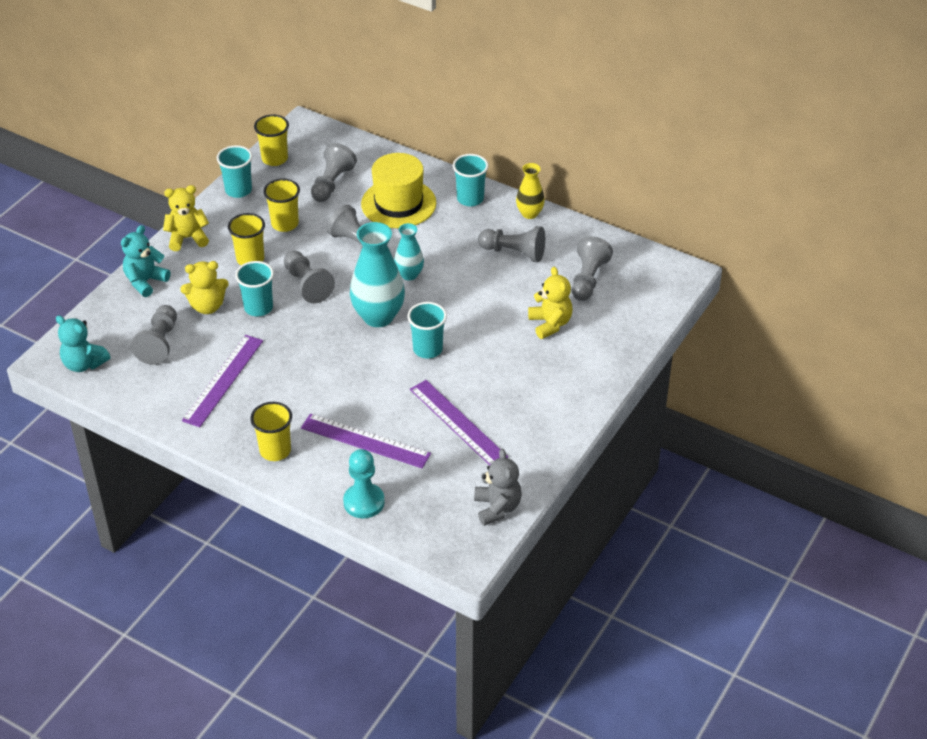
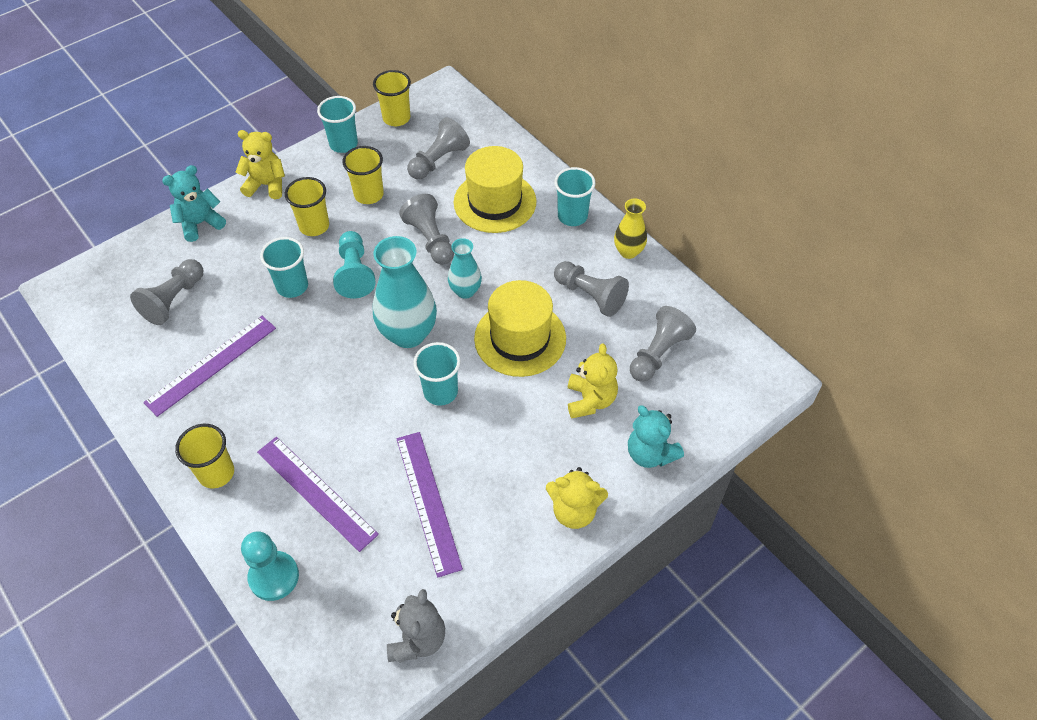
camera: 20 degrees right, 10 degrees up
(84, 364) = (90, 302): turquoise teddy bear -> turquoise teddy bear (650, 453)
(207, 306) = (243, 270): yellow teddy bear -> yellow teddy bear (574, 511)
(307, 285) = (355, 273): grey pawn -> turquoise pawn
(472, 296) = (520, 338): none -> yellow hat

